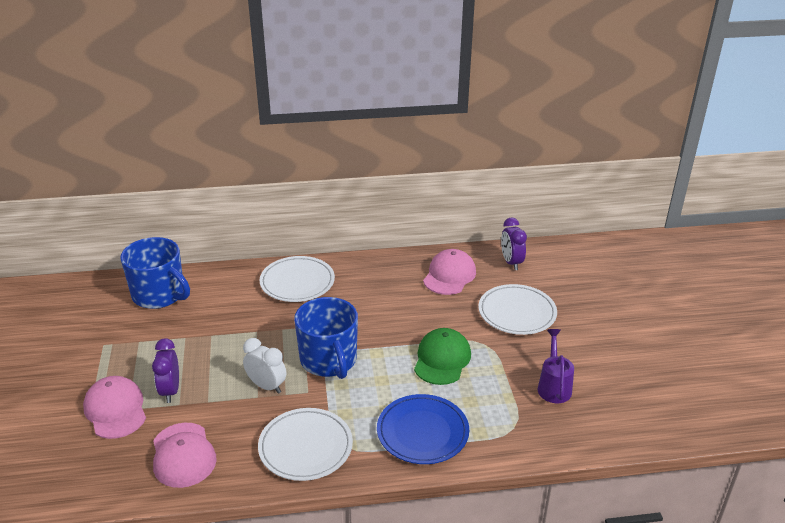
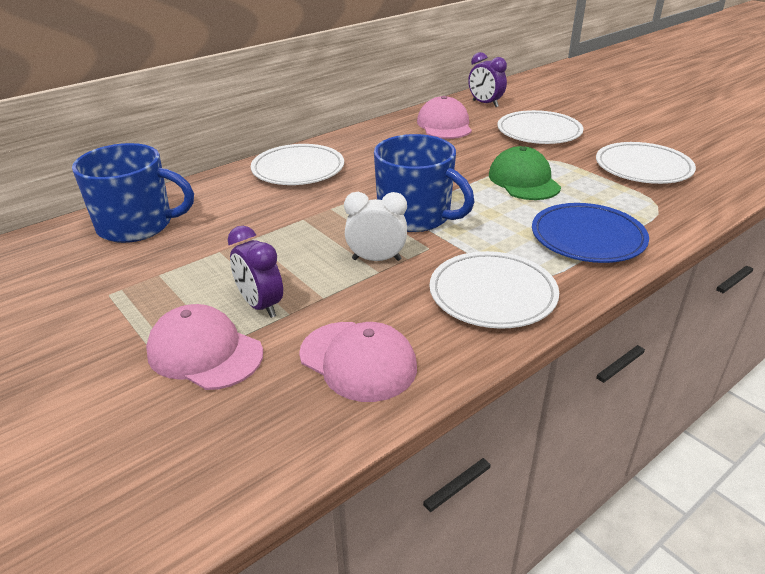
camera: 30 degrees left, 0 degrees up
(554, 386) = (643, 168): purple watering can -> white plate

